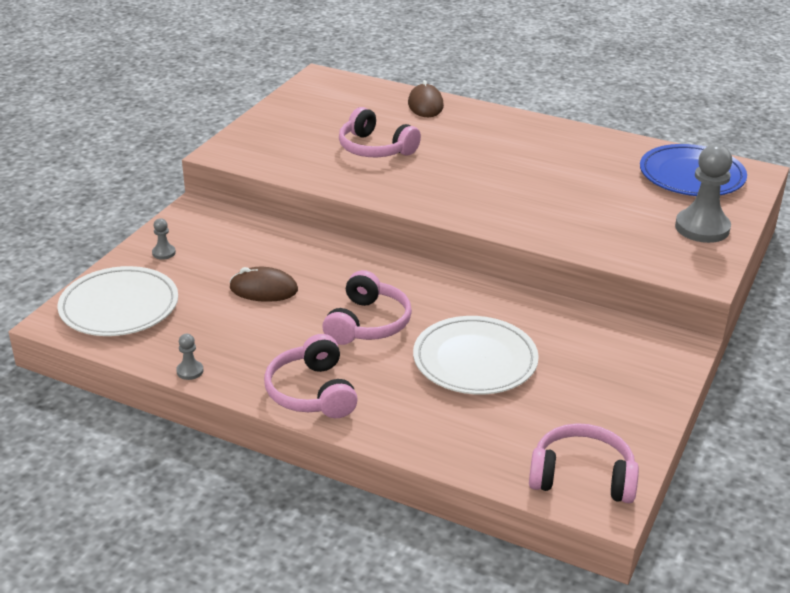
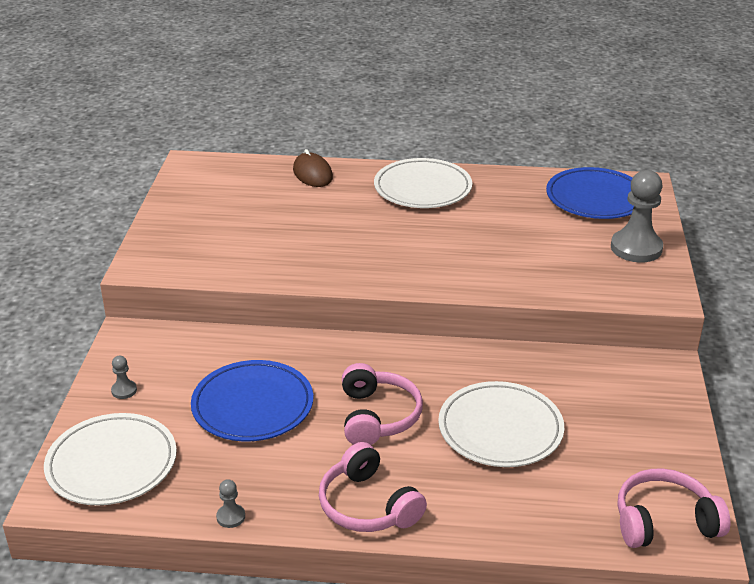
camera: 20 degrees left, 0 degrees up
(263, 289) = (252, 405): brown mouse -> blue plate
(375, 148) = (292, 230): pink headphones -> none
(522, 136) = (422, 188): none -> white plate

